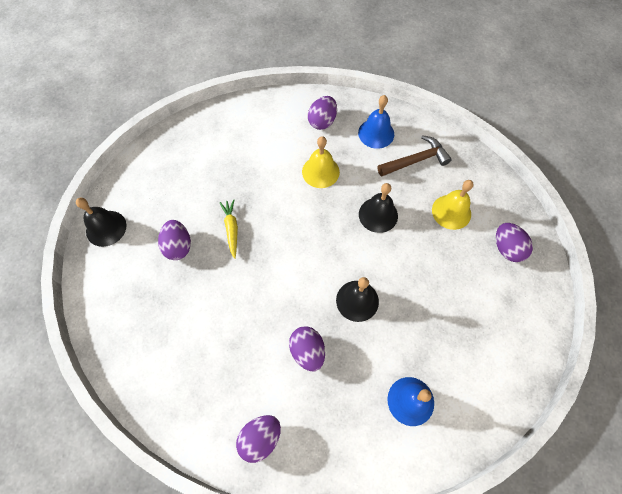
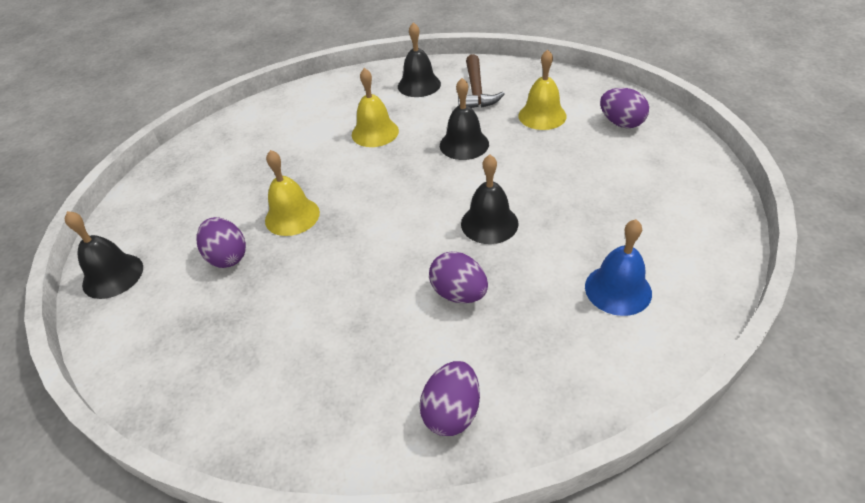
camera: 20 degrees left, 20 degrees down
(231, 229) = (292, 216): yellow carrot -> yellow bell
(322, 121) = (352, 94): purple egg -> none
(376, 133) = (419, 85): blue bell -> black bell
(416, 160) = (476, 91): brown hammer -> brown hammer turned 135 degrees clockwise

